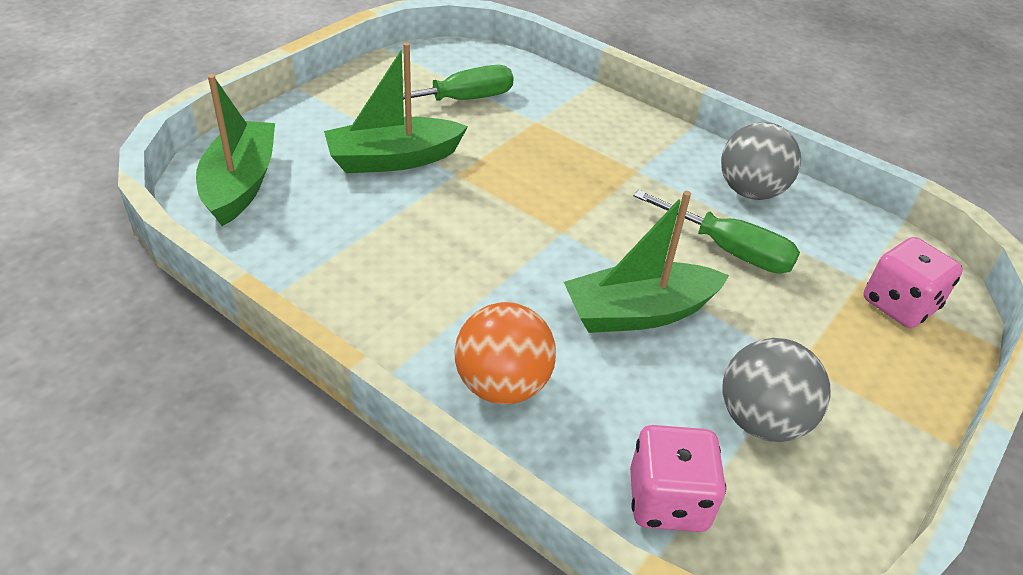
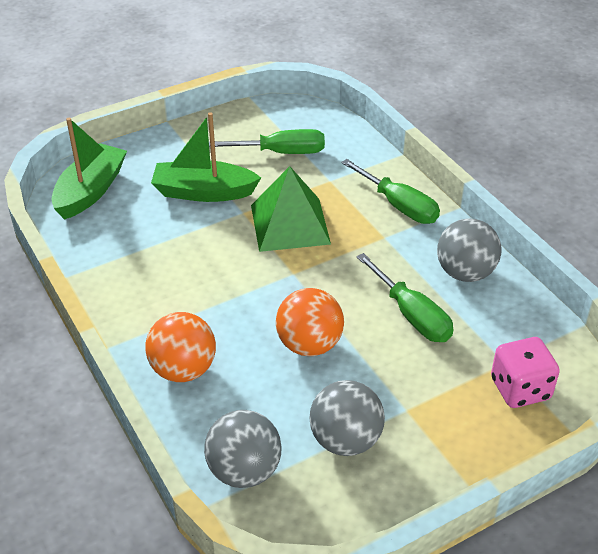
camera: 25 degrees right, 0 degrees up
(522, 177) = (290, 224): none -> green pyramid
(631, 134) = (399, 206): none -> green screwdriver
(638, 312) = (309, 345): green boat -> orange ball
(667, 500) = (244, 471): pink dice -> grey ball

